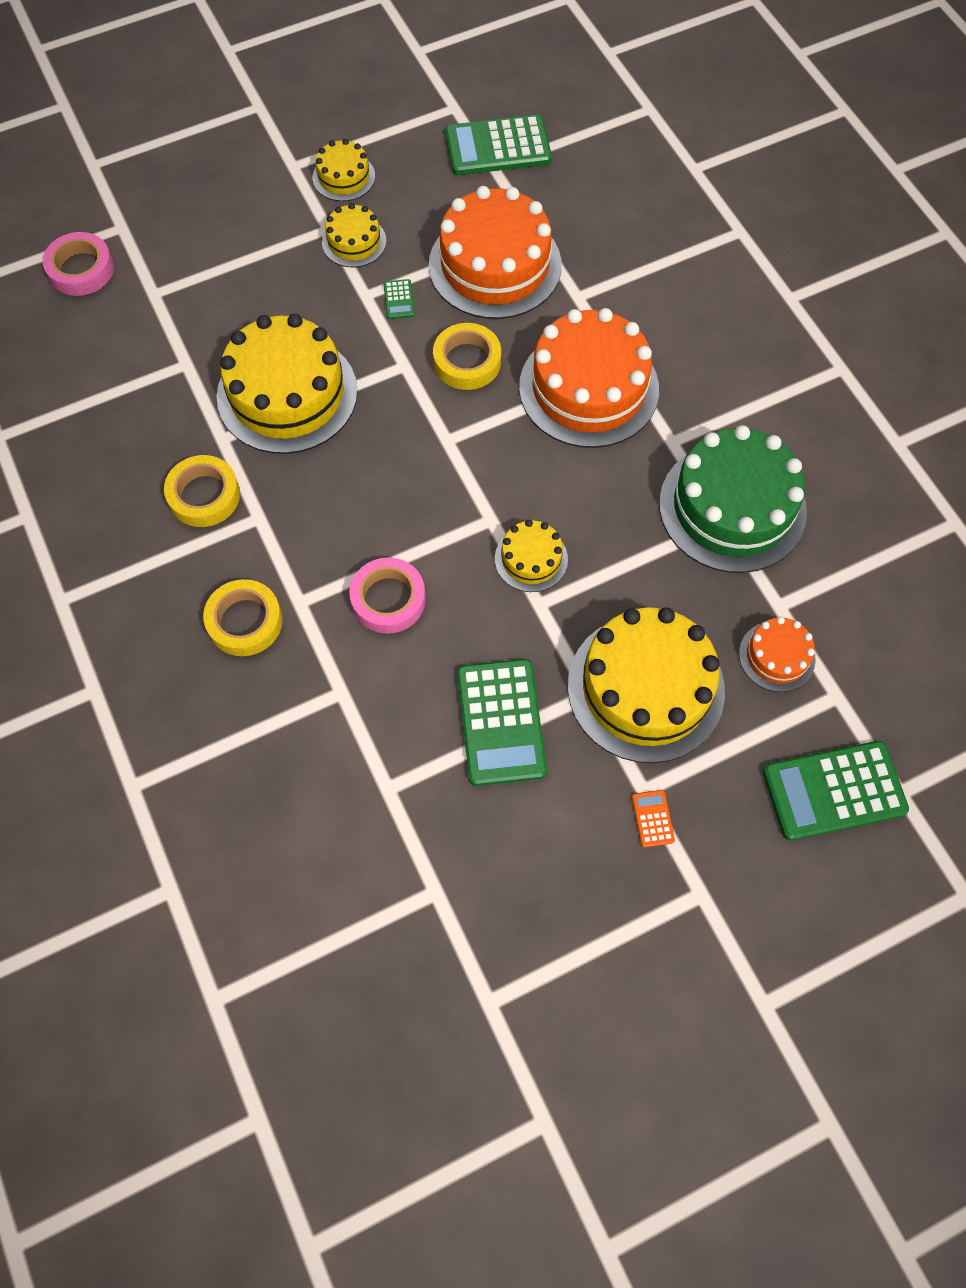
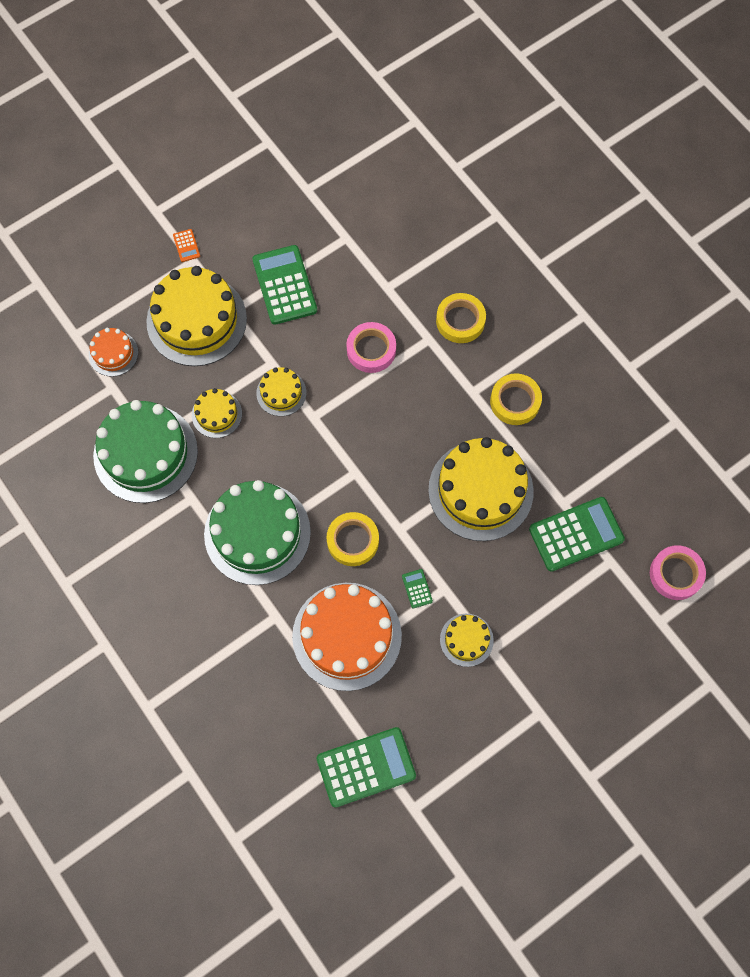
camera: 170 degrees right, 5 degrees up
(343, 177) = (492, 708): yellow cake -> yellow cake (217, 414)
(589, 388) = (257, 533): orange cake -> green cake
(834, 791) = (78, 278): green calculator -> green calculator (576, 534)

